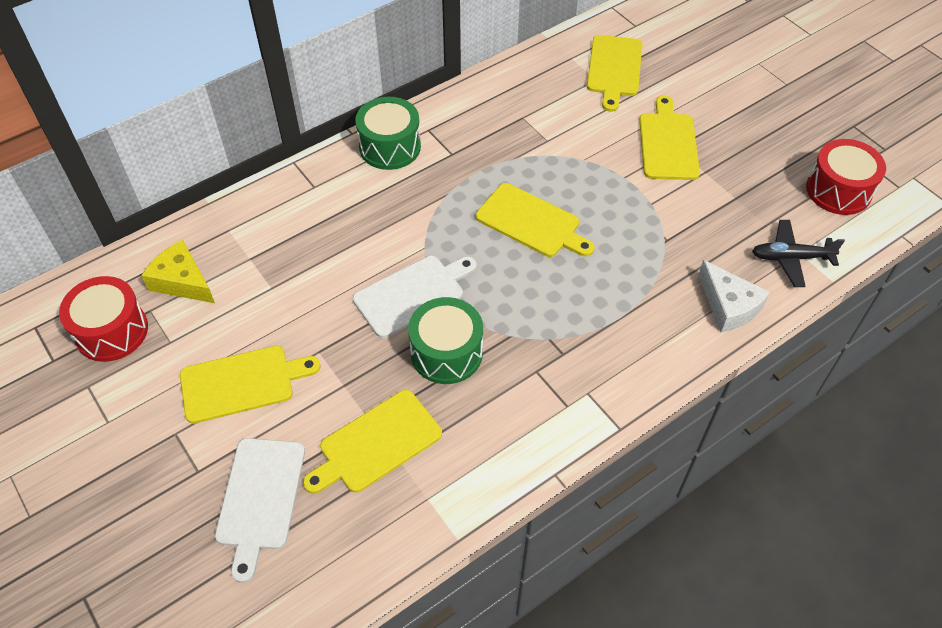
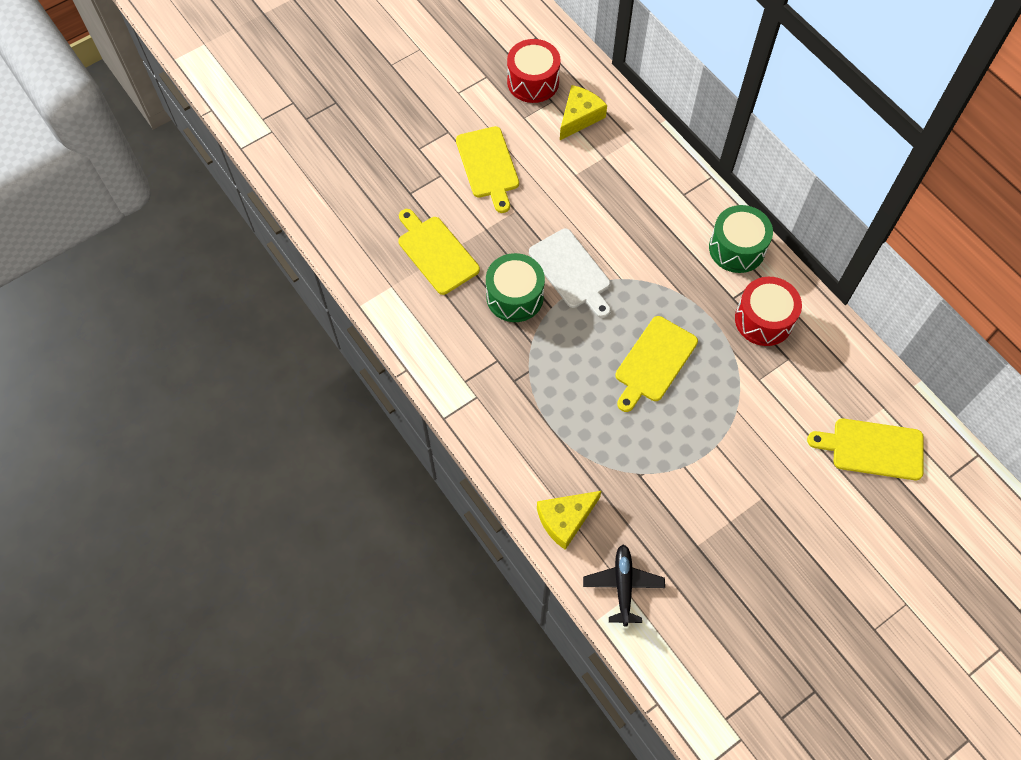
camera: 90 degrees right, 10 degrees up
(260, 498) = (396, 186): white cutting board -> none
(668, 143) = (767, 490): yellow cutting board -> none
(728, 306) = (565, 519): white cheese -> yellow cheese
(838, 190) = (715, 652): red drum -> red drum (763, 320)

